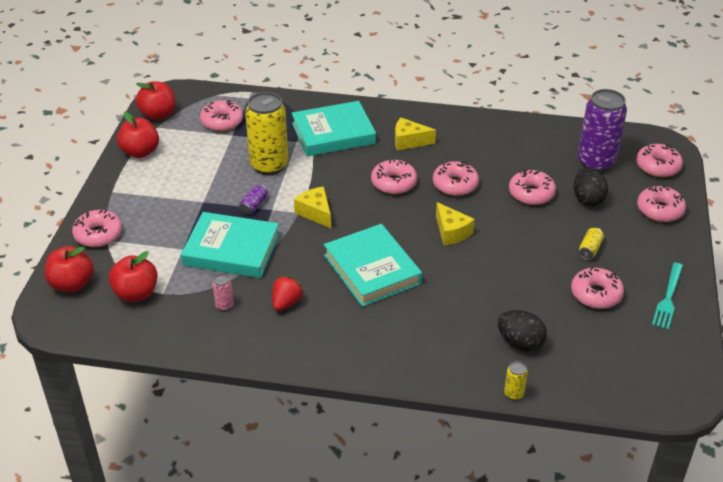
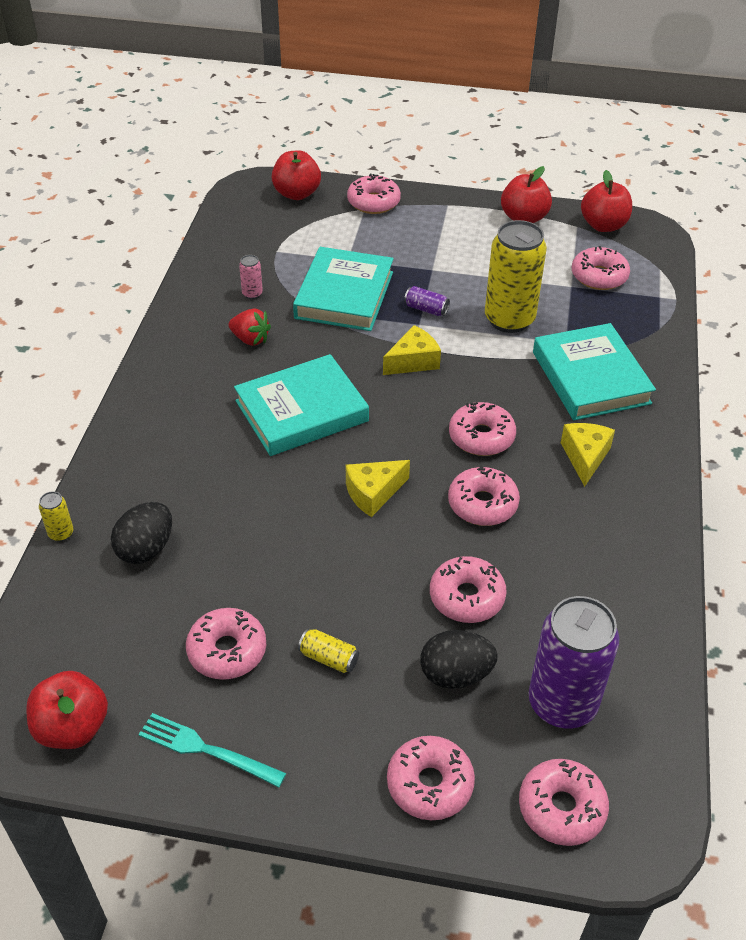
camera: 90 degrees right, 5 degrees up
(136, 293) = (278, 234): red apple -> red apple (73, 728)

